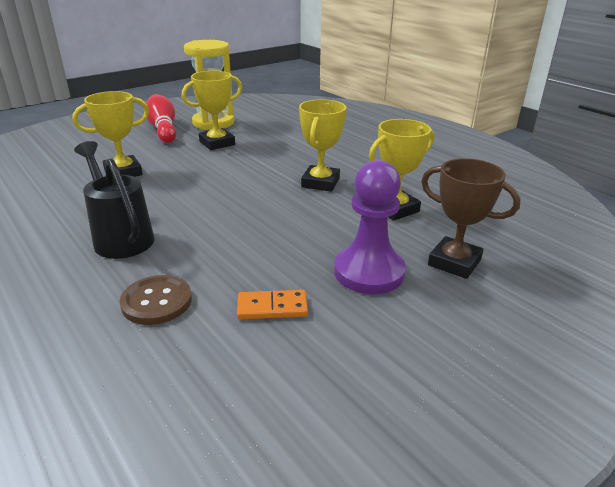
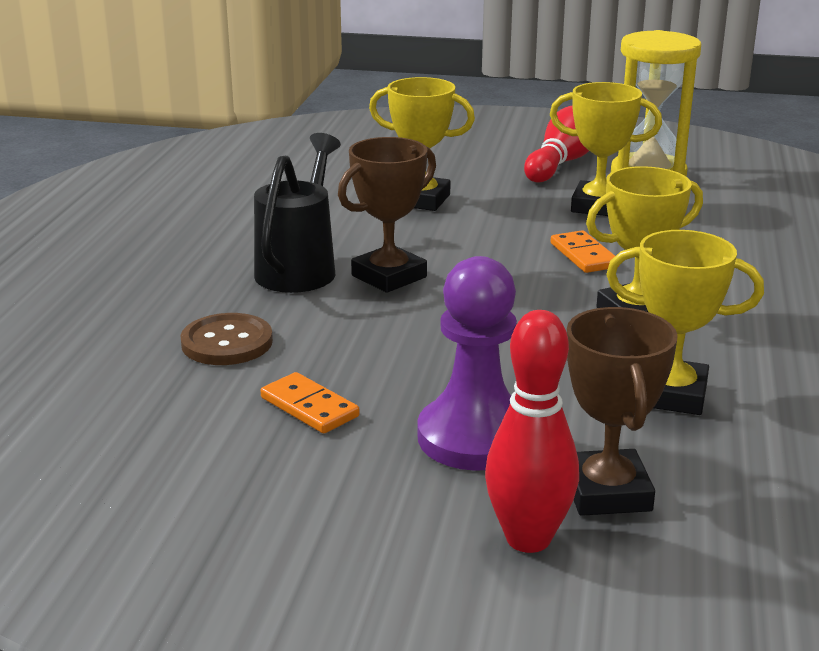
camera: 50 degrees right, 5 degrees down
(181, 218) = (389, 276): none -> brown trophy
(252, 167) = (584, 255): none -> orange domino
(472, 302) = (528, 538): none -> red bowling pin

